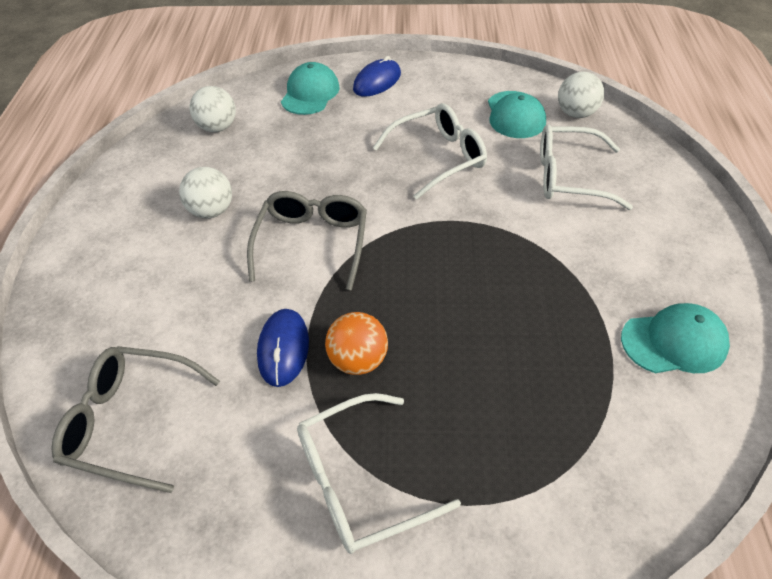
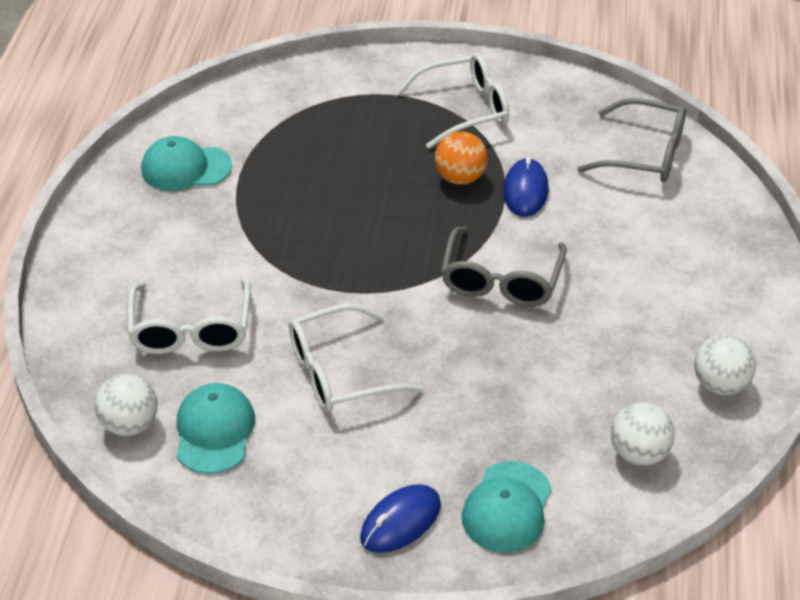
camera: 175 degrees left, 5 degrees down
(211, 211) = (619, 327): white ball -> white ball (720, 384)
(569, 177) = (191, 329): white glasses -> white glasses turned 75 degrees clockwise

